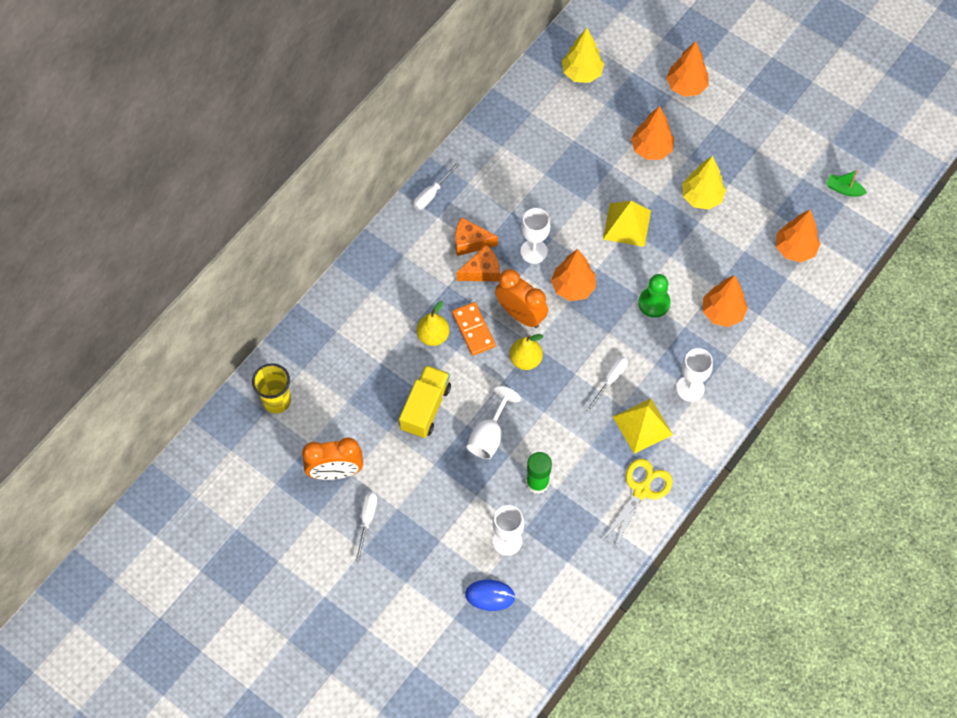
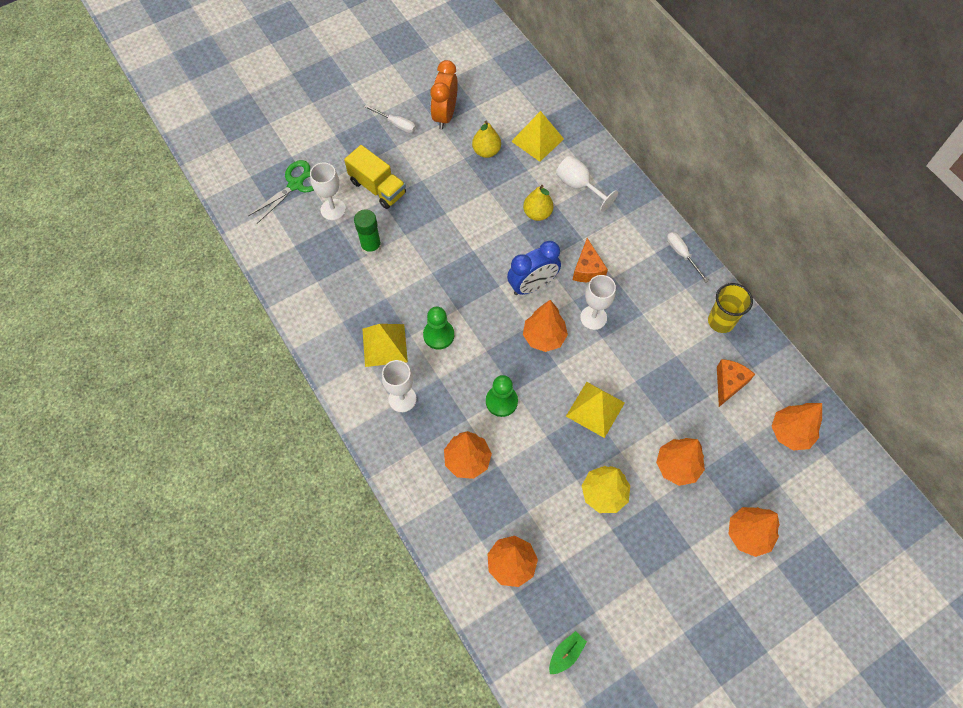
camera: 110 degrees right, 0 degrees up
(277, 401) = (522, 94): yellow cup -> yellow cup (721, 321)
(336, 364) = (537, 140): none -> yellow pyramid
(425, 408) = (473, 189): yellow truck -> yellow truck (377, 187)
(470, 242) = (620, 269): orange cheese -> orange cheese (728, 383)
(473, 330) = (531, 244): orange domino -> none
(489, 435) = (428, 225): white goblet -> white goblet (579, 186)
(490, 595) = (296, 184): blue mouse -> green scissors
(520, 314) = (532, 285): orange clock -> blue clock
(525, 359) = (486, 275): yellow pear -> yellow pear (486, 151)
(582, 73) = (790, 433): yellow tree -> orange tree
(610, 380) = (438, 335): white screwdriver -> green pawn
(642, 490) = (326, 322): yellow scissors -> none

